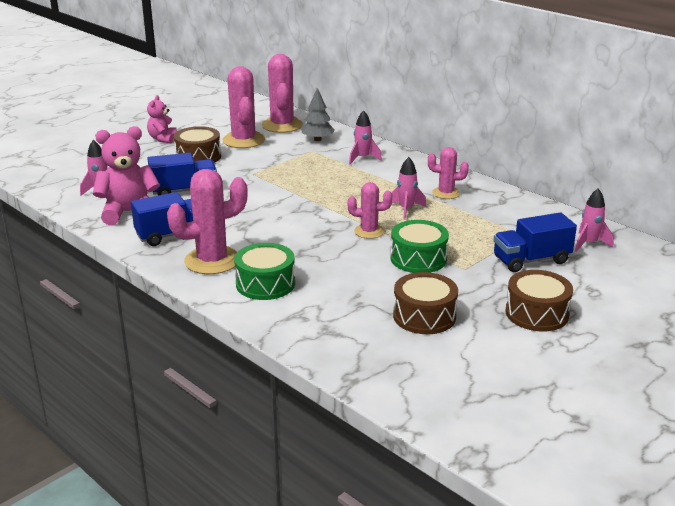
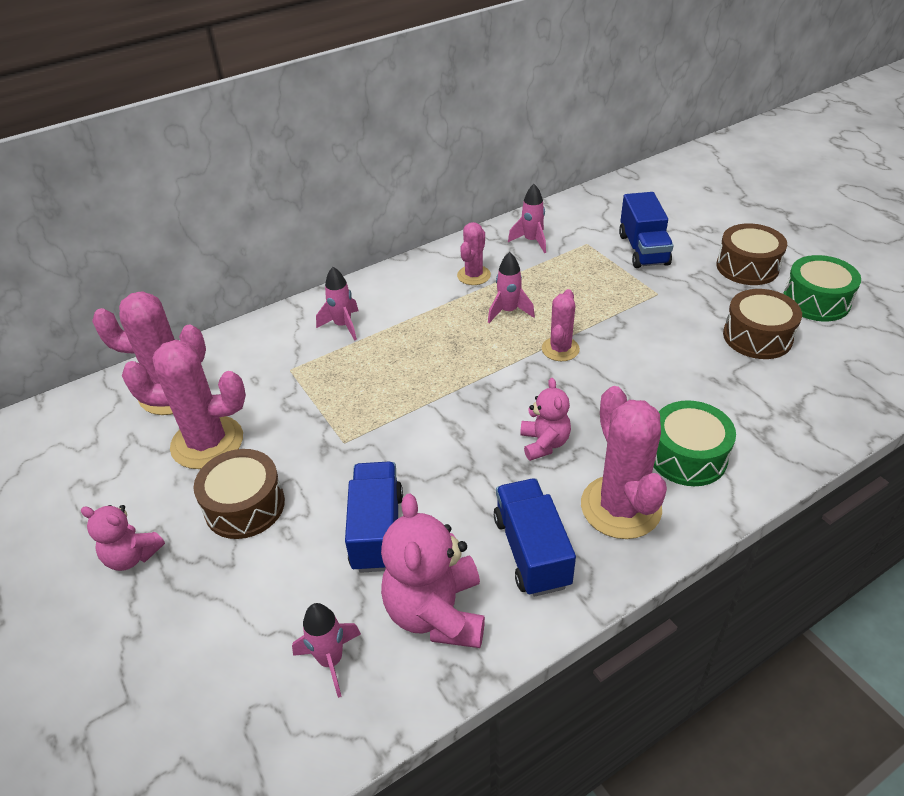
camera: 75 degrees left, 15 degrees up
(266, 232) = (544, 443): none -> pink teddy bear
(317, 139) = (253, 360): grey tree -> none
(418, 259) = (633, 321): green drum -> green drum (816, 301)
(589, 244) = (613, 211): pink rocket -> pink rocket (531, 241)

